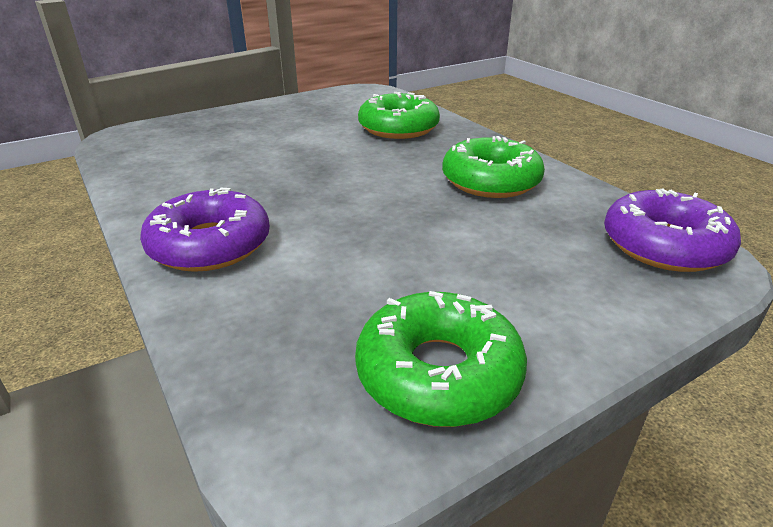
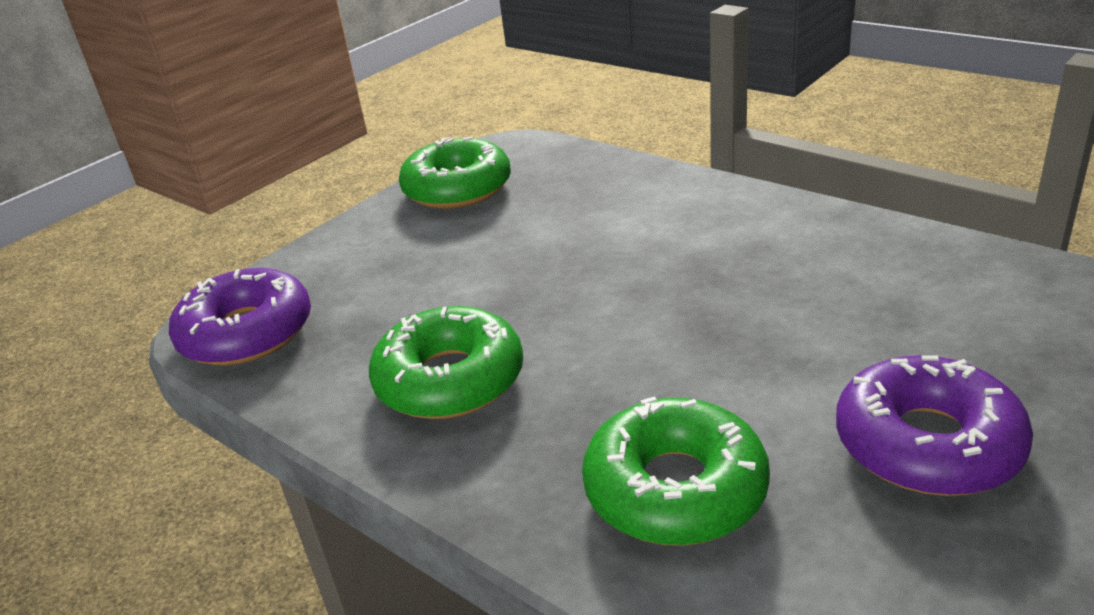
camera: 165 degrees right, 0 degrees up
(210, 245) = (710, 208): purple donut -> purple donut (927, 444)

